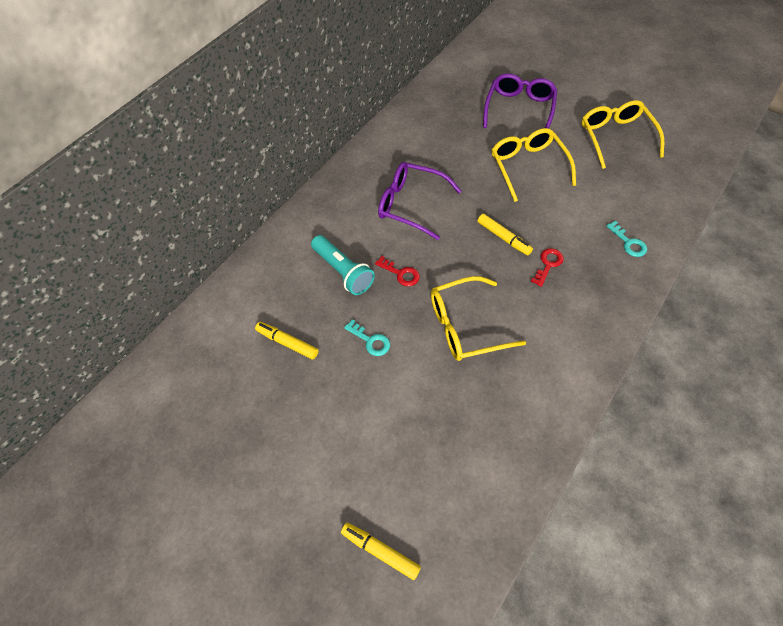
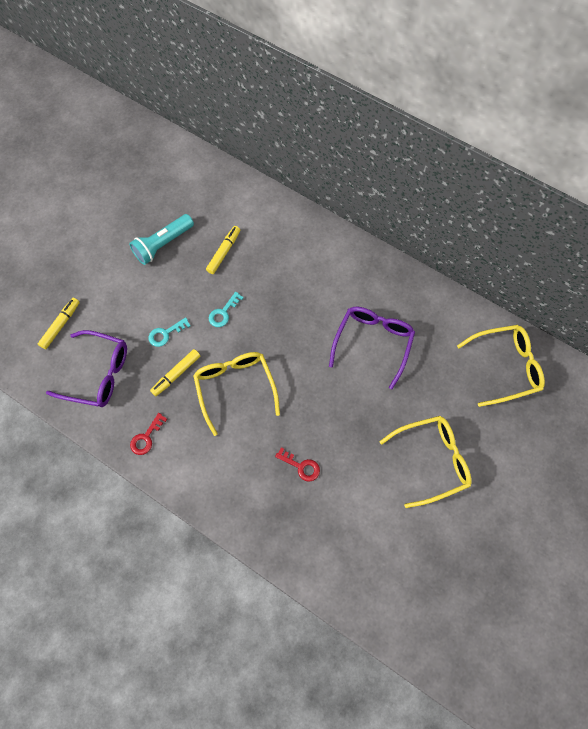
camera: 85 degrees right, 10 degrees up
(343, 271) = (293, 288): turquoise flashlight -> turquoise flashlight (163, 244)
(400, 273) = (291, 334): red key -> red key (146, 437)
(503, 238) = (333, 427): yellow marker -> yellow marker (176, 374)
(519, 109) = (525, 460): purple glasses -> purple glasses (98, 374)
(616, 137) = (487, 568): yellow glasses -> yellow glasses (505, 367)
(628, 242) = (329, 551): turquoise key -> turquoise key (166, 333)

